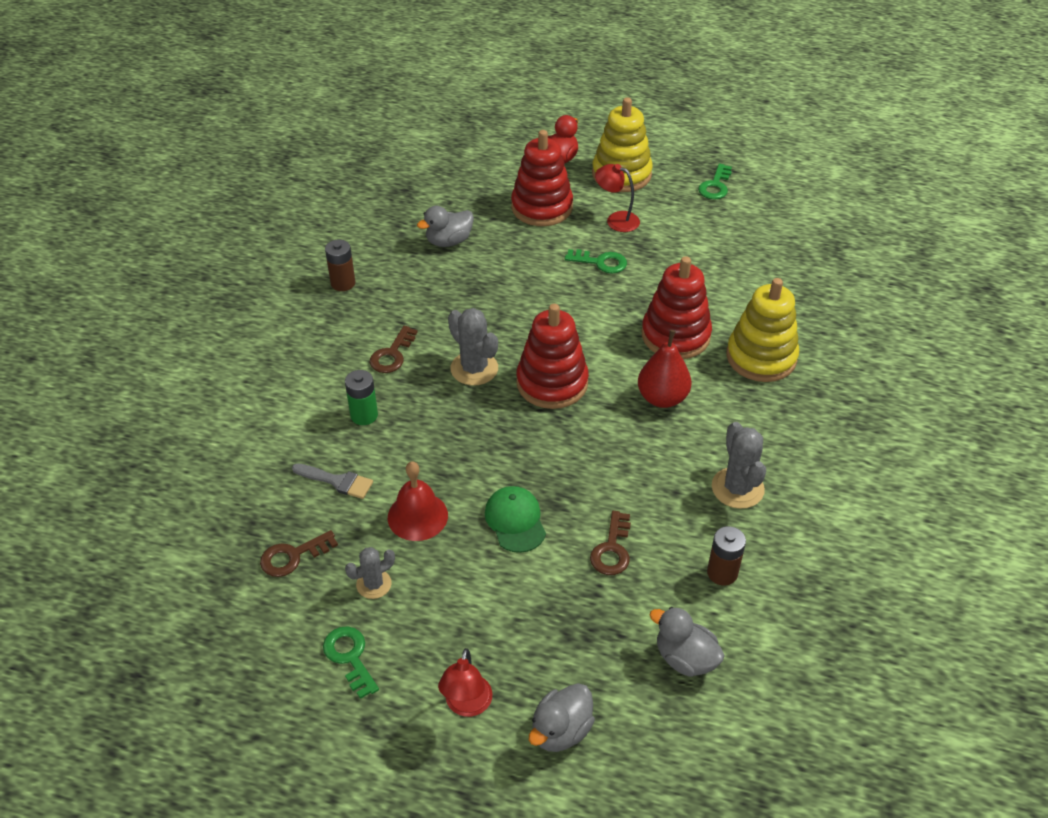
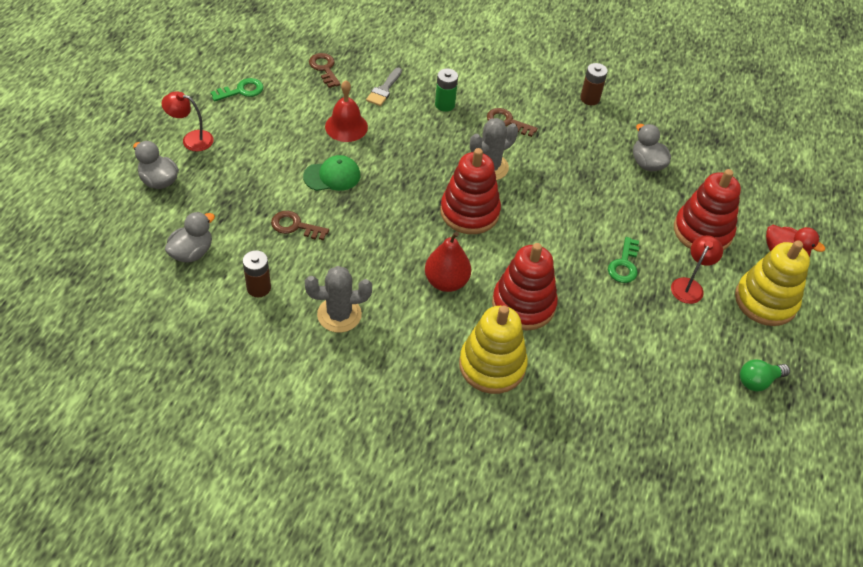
camera: 90 degrees right, 5 degrees up
(374, 584) = (294, 103): grey cactus -> none
(715, 186) = (758, 381): green key -> green light bulb

